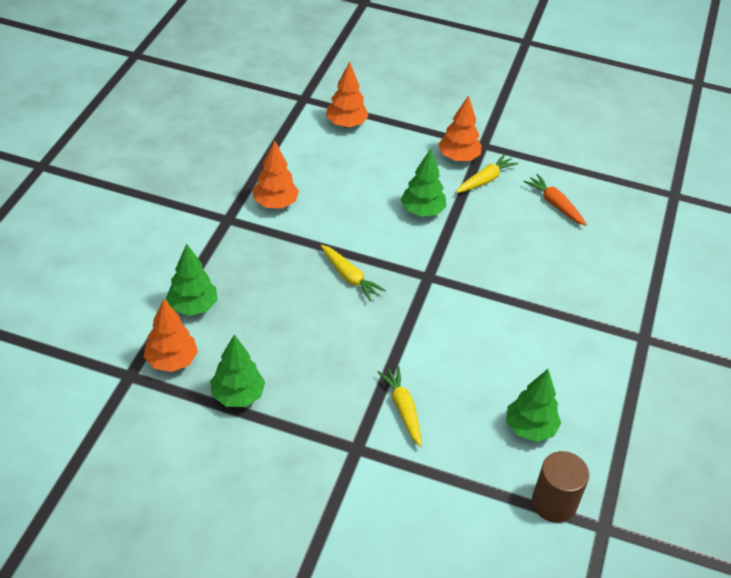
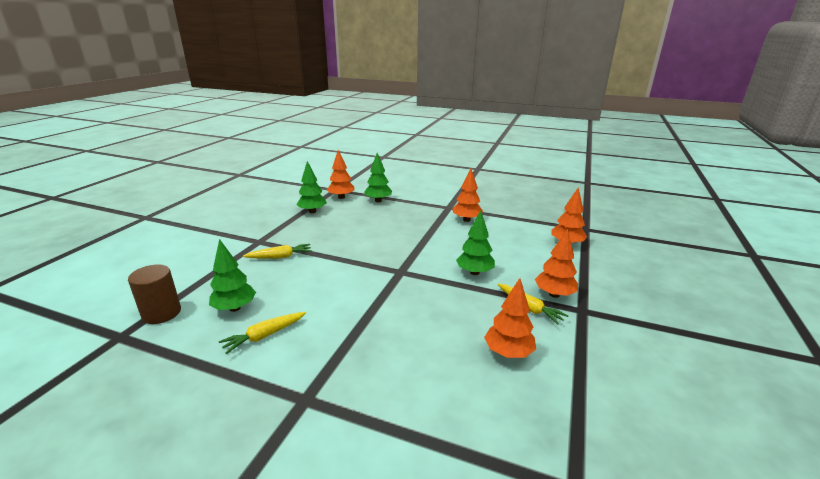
camera: 95 degrees right, 20 degrees down
(349, 277) = (400, 242): yellow carrot -> yellow carrot (265, 336)
(555, 204) = (508, 353): orange carrot -> orange tree

